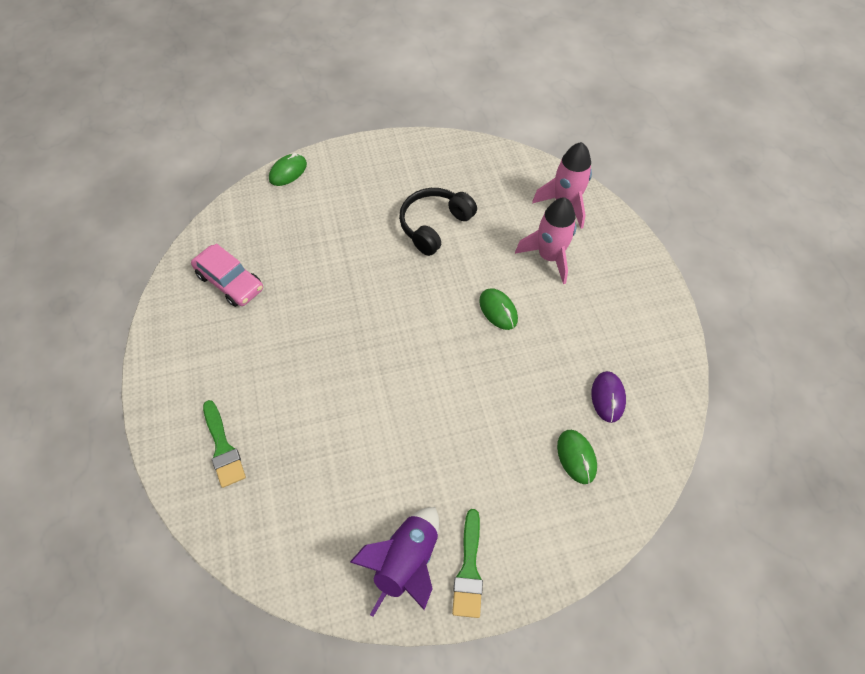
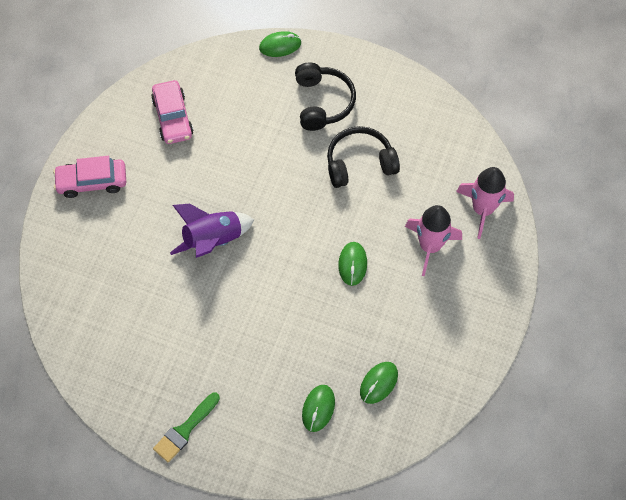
camera: 35 degrees right, 5 degrees up
(187, 386) = (92, 182): none -> pink car
(223, 448) = (86, 242): green brush -> none
(362, 196) = (322, 102): none -> black headphones
(407, 562) = (149, 398): purple rocket -> purple rocket (213, 240)
(608, 397) = (378, 383): purple mouse -> green mouse

